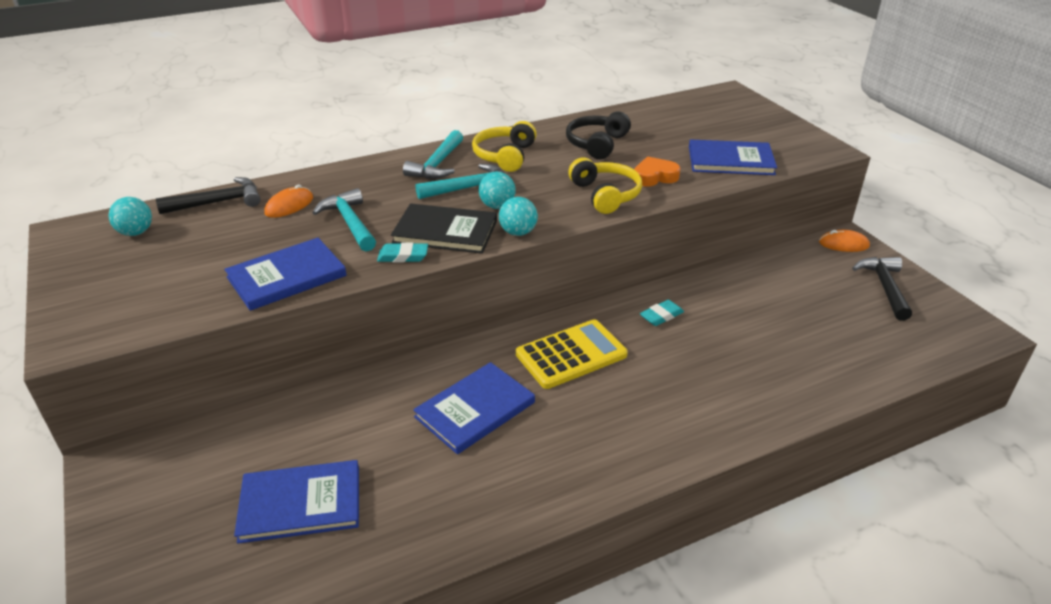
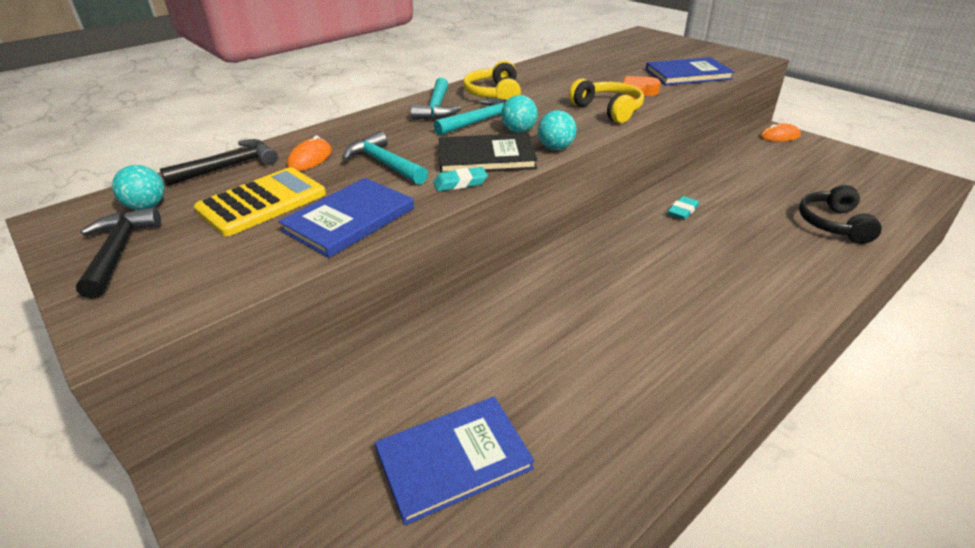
camera: 15 degrees left, 0 degrees up
(475, 410) = (575, 322): blue book -> none
(571, 355) = (630, 256): yellow calculator -> yellow calculator (262, 202)
(597, 144) = (567, 77): black headphones -> black headphones (833, 224)
(884, 287) = (835, 161): black hammer -> black hammer (118, 252)

